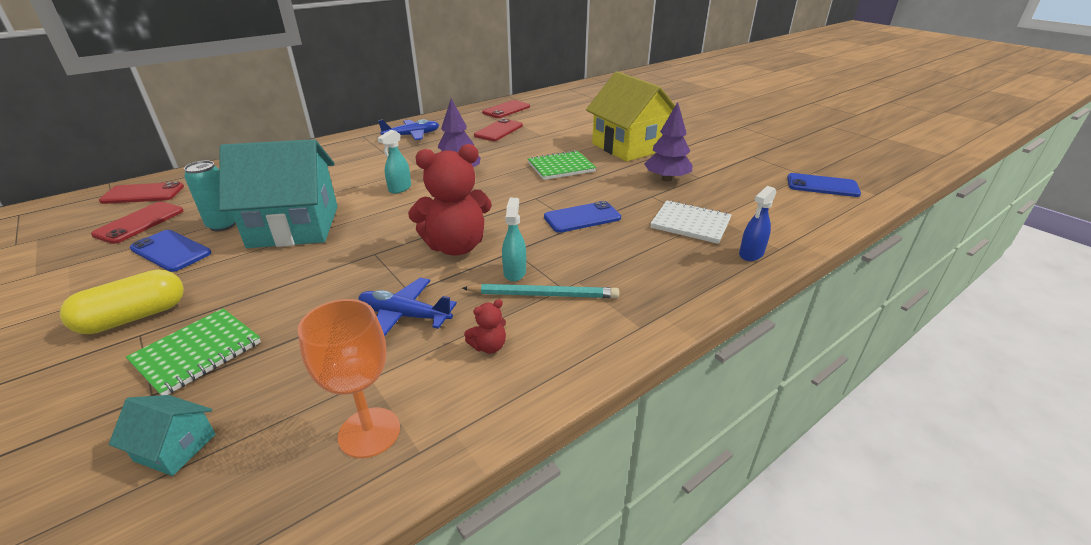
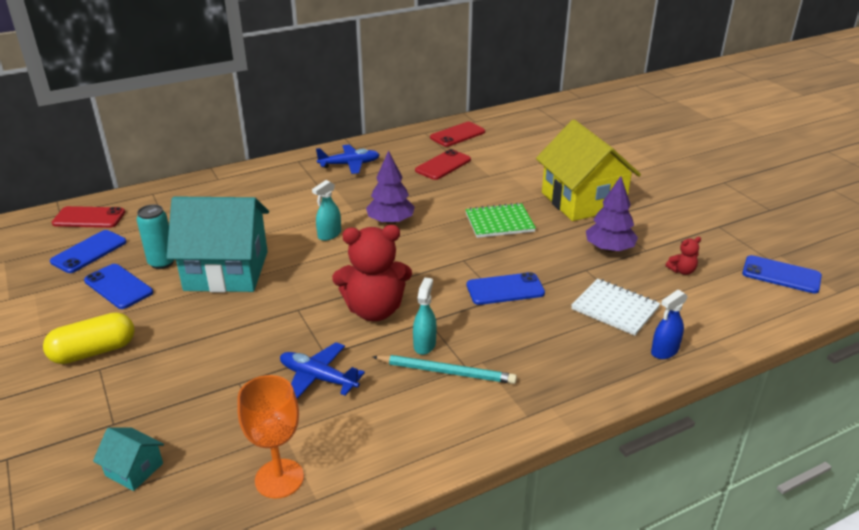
camera: 10 degrees right, 0 degrees up
(139, 223) = (89, 252): red phone -> blue phone
(197, 353) = (146, 391): green notebook -> none
(489, 346) = (387, 417): red teddy bear -> red teddy bear (682, 271)

